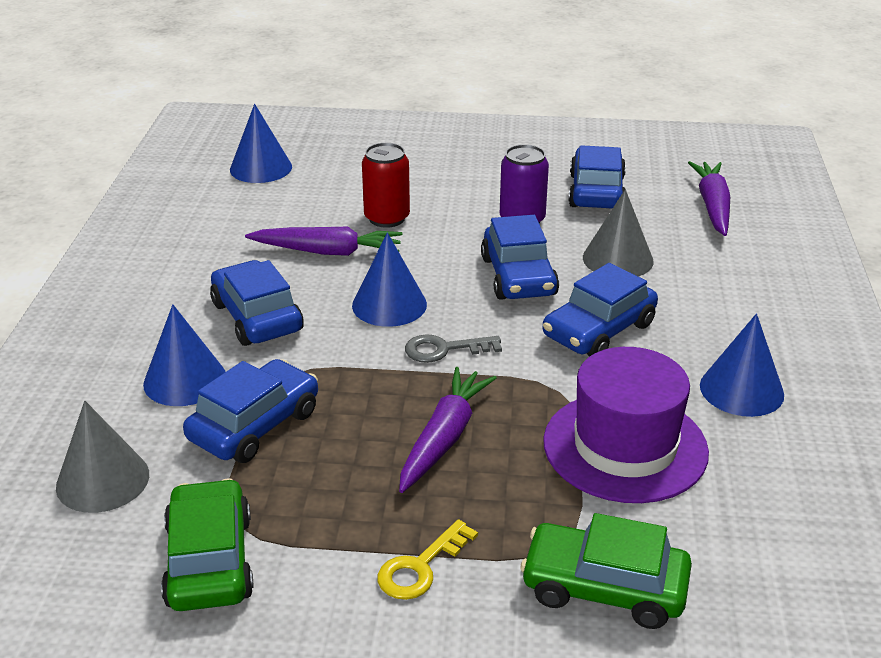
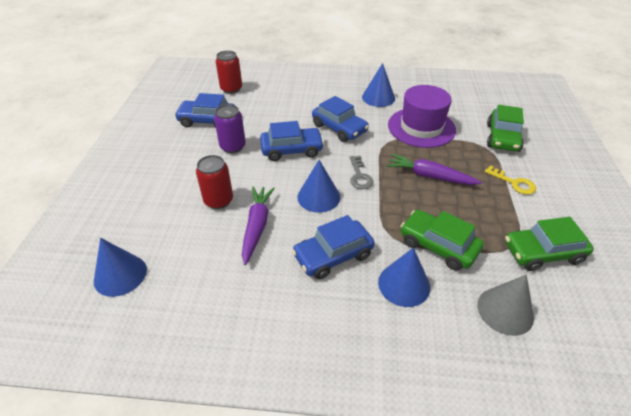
camera: 90 degrees left, 10 degrees up
(254, 425) = (438, 246): blue car -> green car
(618, 259) = (277, 119): grey cone -> none
(712, 206) = (231, 89): purple carrot -> red can

